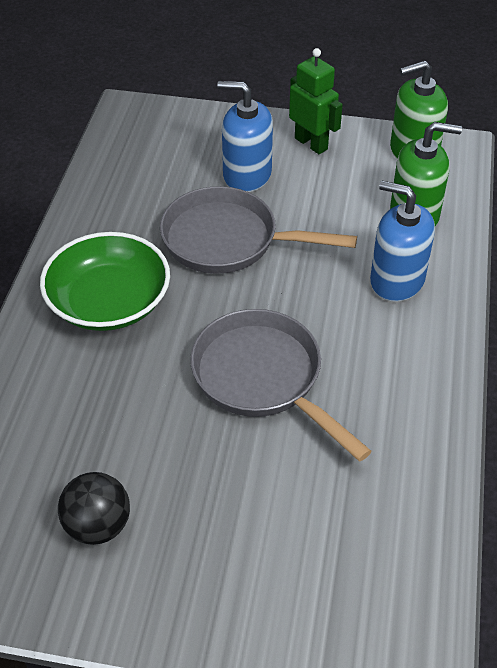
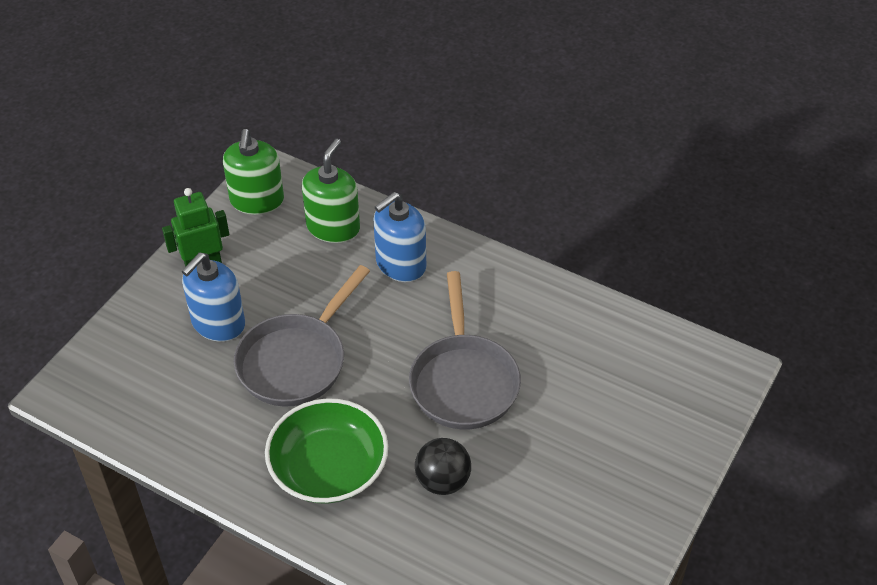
camera: 70 degrees left, 0 degrees up
(98, 525) = (565, 527): black ball -> black ball (443, 481)
(262, 378) = (463, 381): grey pan -> grey pan turned 75 degrees counterclockwise

